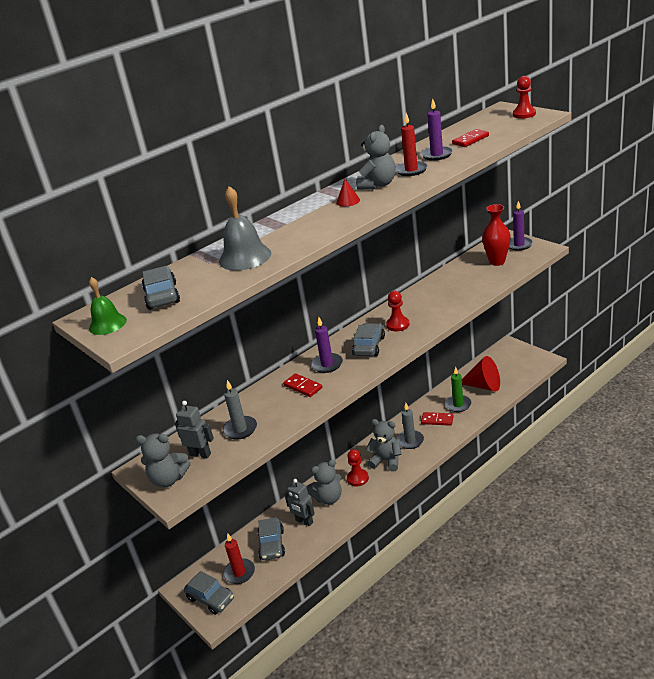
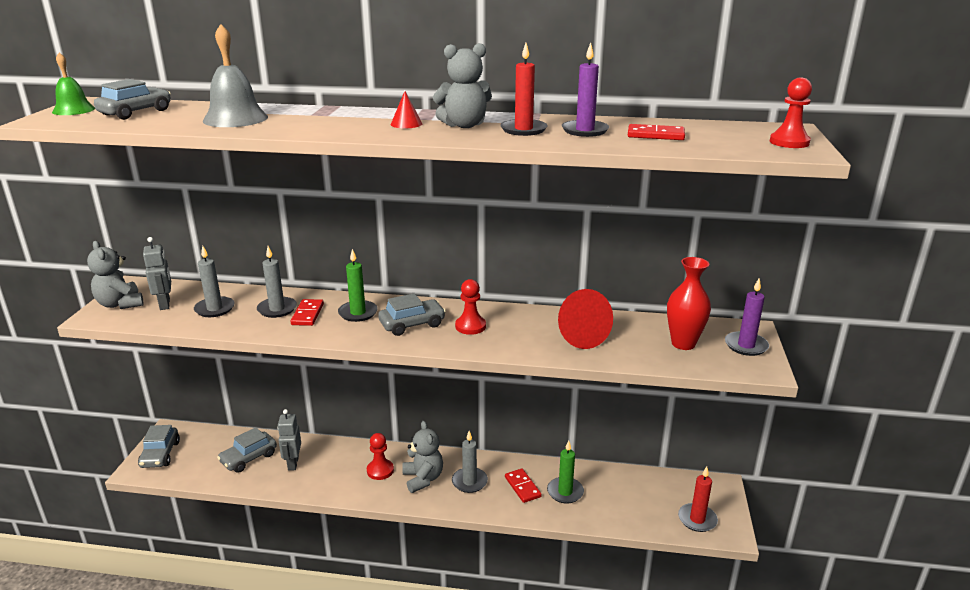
camera: 45 degrees right, 5 degrees down
(239, 573) = (201, 456): red candle -> red candle (697, 519)
(278, 399) = (277, 309): none -> grey candle
(327, 364) = (358, 313): purple candle -> green candle
(328, 498) = (337, 464): grey teddy bear -> none
(484, 386) = (620, 498): red cone -> red cone (578, 336)

